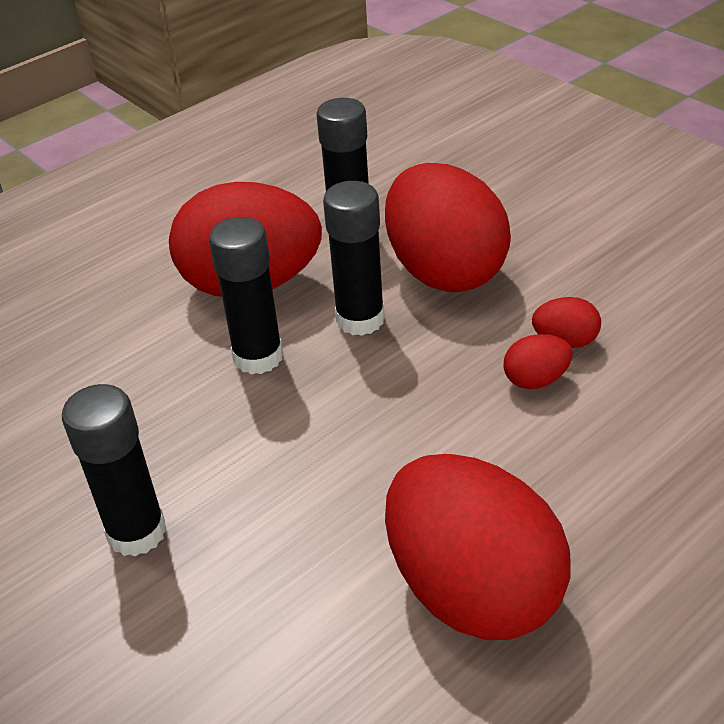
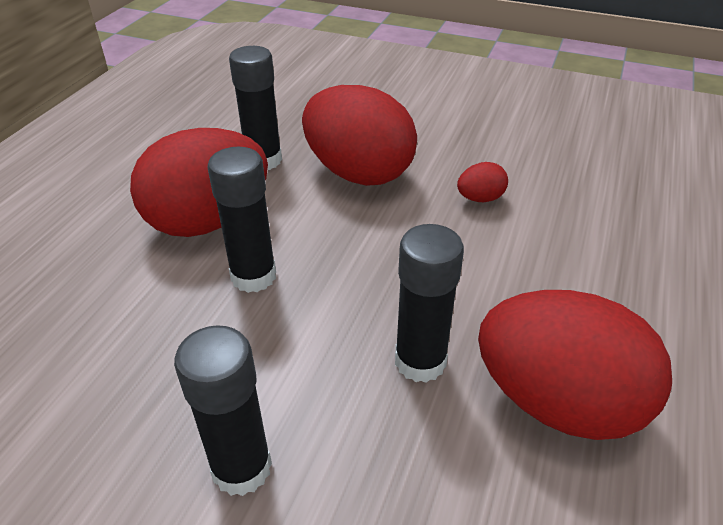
camera: 30 degrees left, 0 degrees up
(360, 319) = (319, 224): black glue stick -> black glue stick (420, 361)
(535, 380) = (481, 230): red egg -> none

